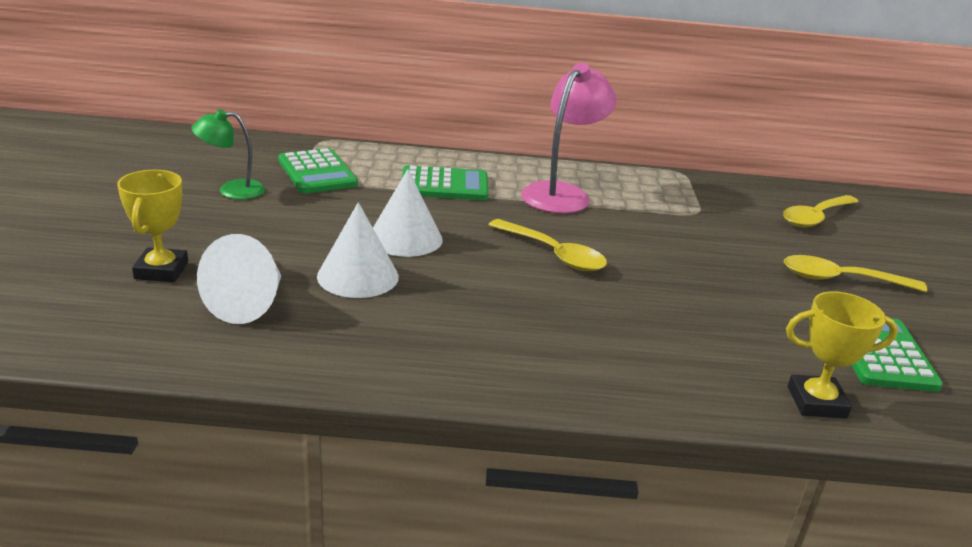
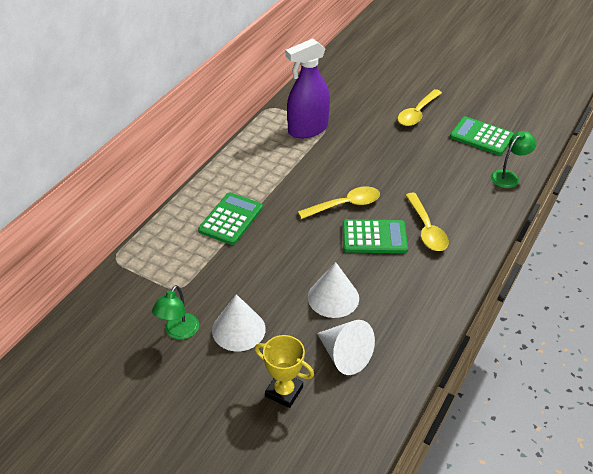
camera: 60 degrees left, 15 degrees up
(317, 172) = (174, 278): green calculator -> green calculator (374, 237)
(405, 238) = (296, 262): white cone -> white cone (238, 329)
(562, 193) = (272, 170): pink lamp -> none
(673, 202) = (307, 129): none -> purple spray bottle
(815, 217) = (352, 86): yellow spoon -> yellow spoon (426, 229)
(816, 402) = (508, 176): yellow trophy -> green lamp

